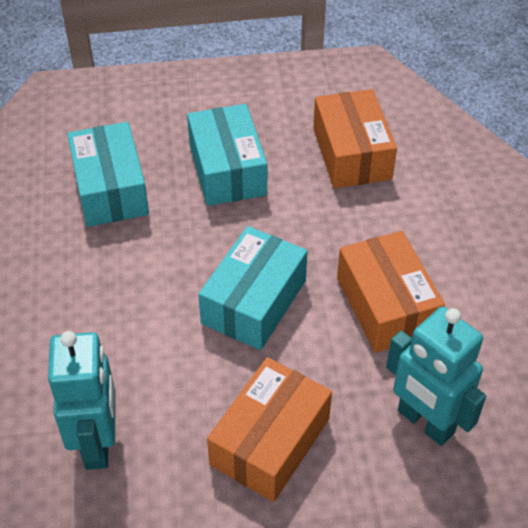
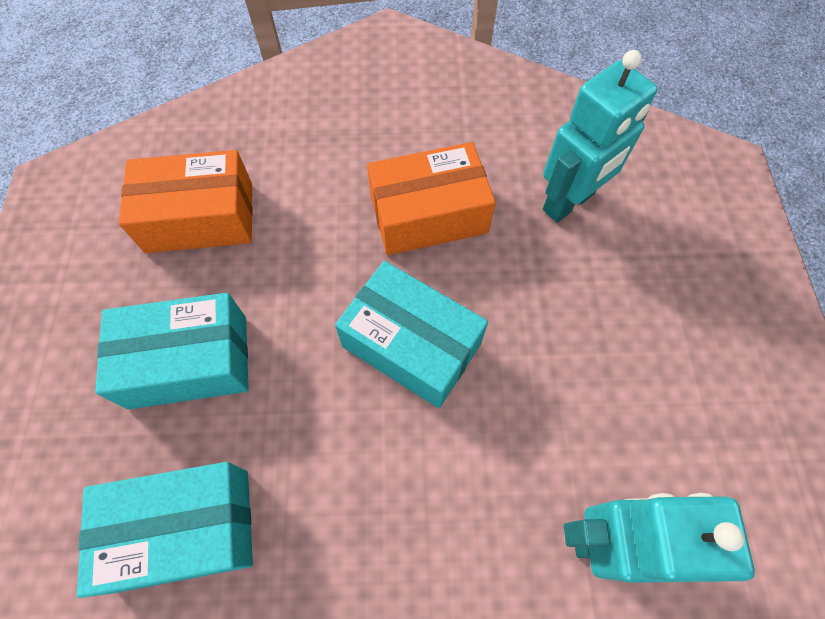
camera: 85 degrees left, 15 degrees up
(270, 442) = (597, 343): orange box -> none

